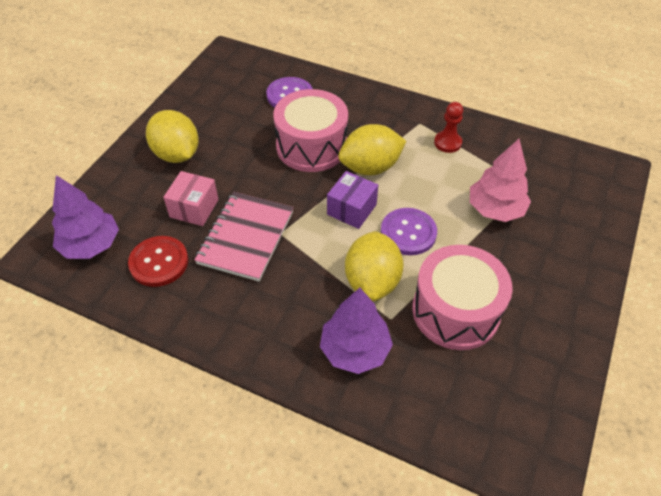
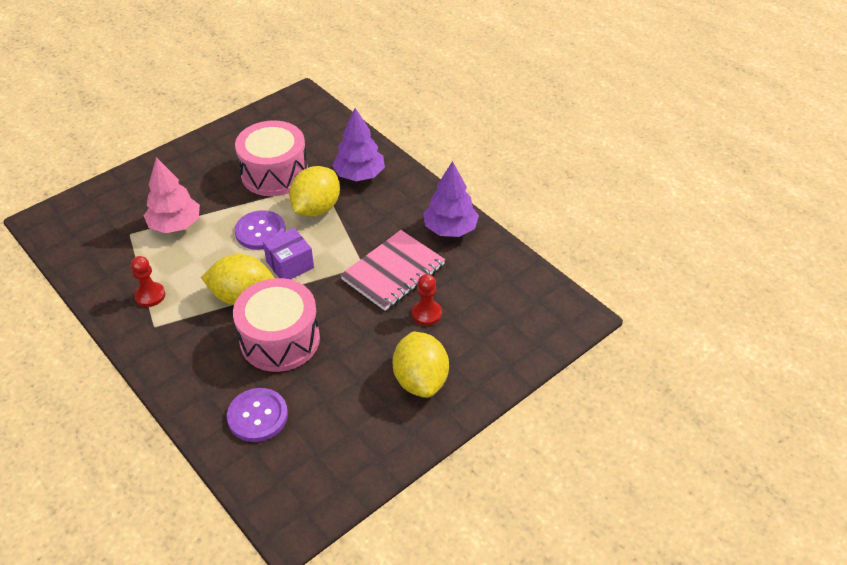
camera: 155 degrees left, 5 degrees down
(91, 245) = (530, 311): purple tree -> purple tree (450, 229)
(159, 262) = (474, 276): red button -> none
(194, 208) = (426, 314): pink box -> red pawn

